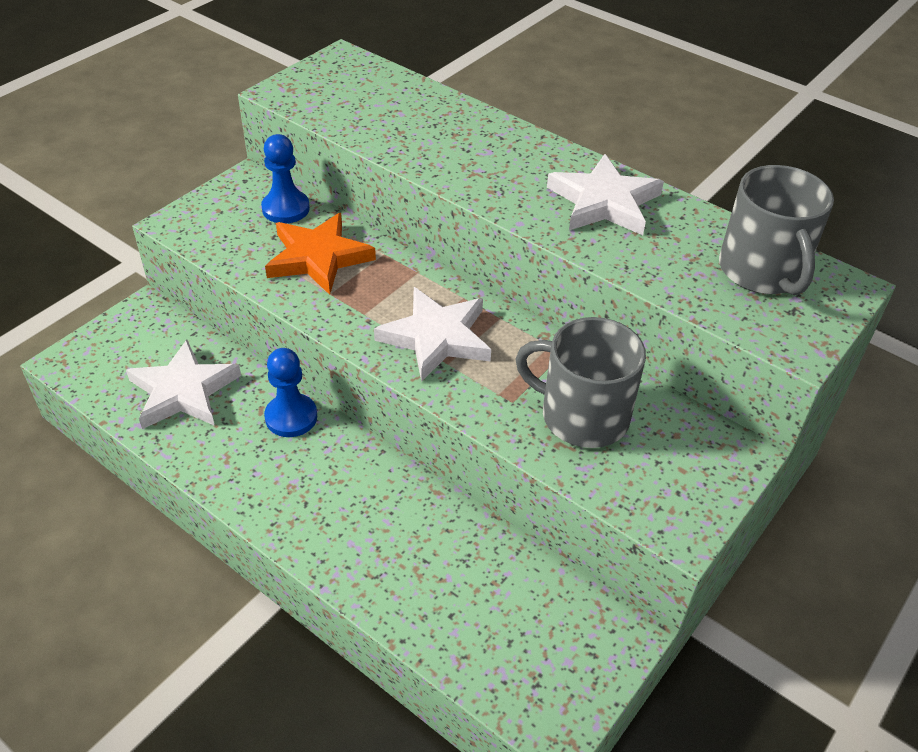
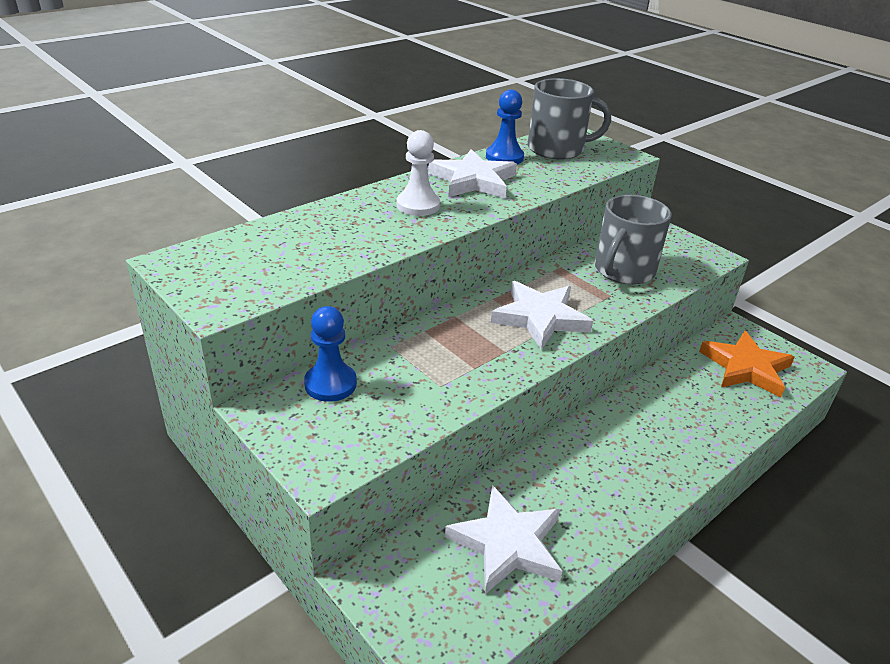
camera: 80 degrees left, 10 degrees down
(291, 417) = (550, 463): blue pawn -> blue pawn (504, 157)
(318, 258) = (420, 369): orange star -> orange star (746, 368)
(513, 168) = (418, 205): none -> white pawn

